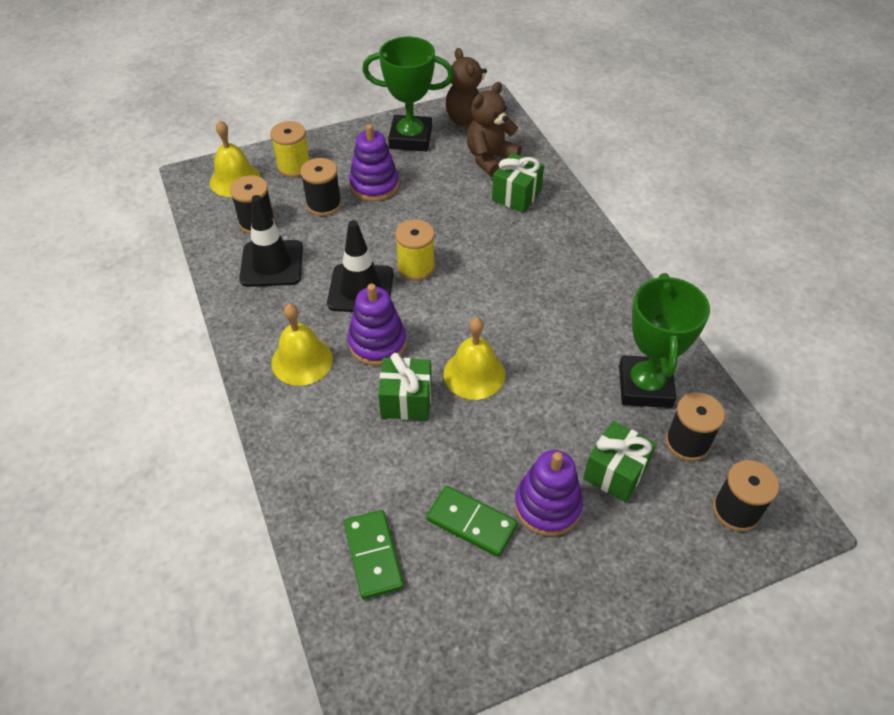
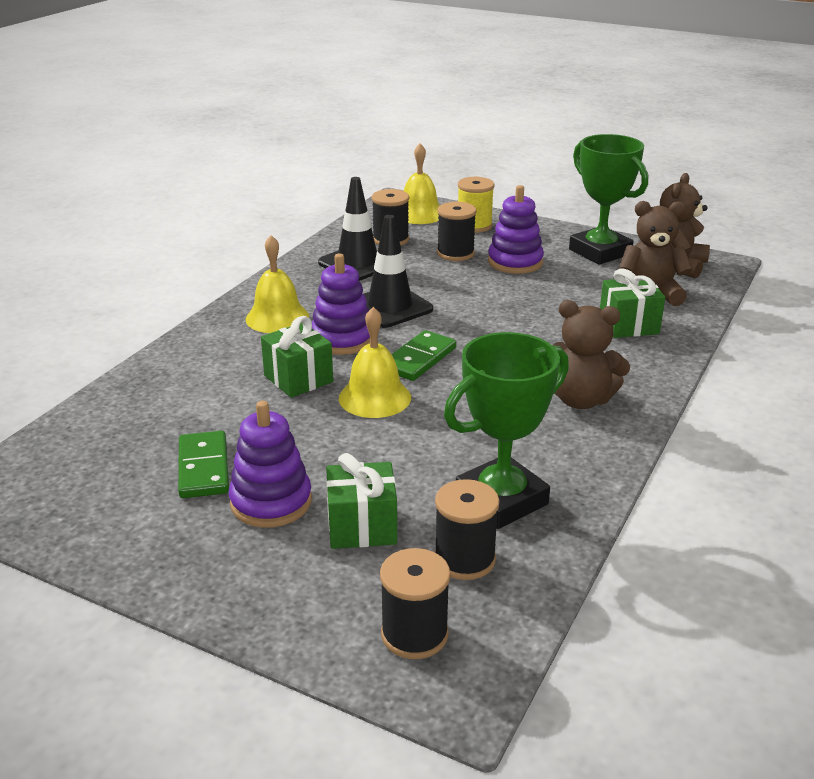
camera: 50 degrees right, 20 degrees down
(373, 555) = (116, 434): green domino -> green domino (419, 359)
(416, 267) = (454, 318): yellow spool -> none
(576, 278) = (581, 400): none -> brown teddy bear

